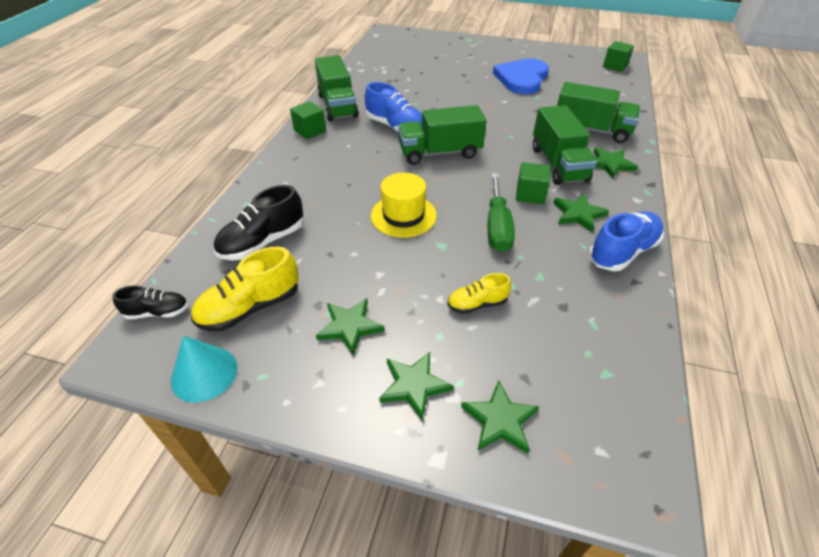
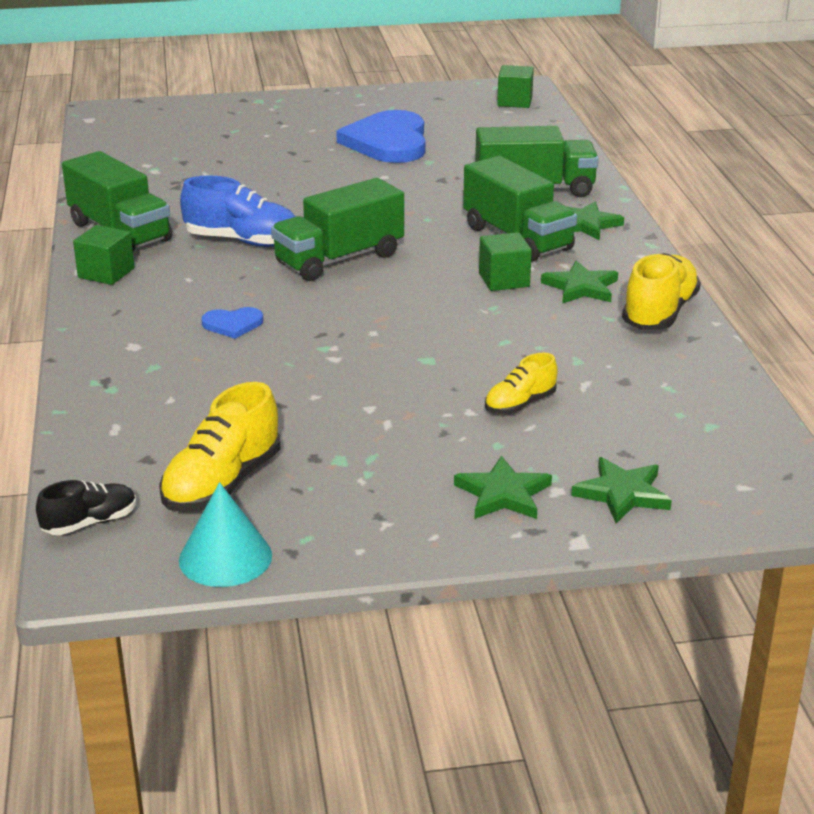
camera: 25 degrees left, 15 degrees down
(263, 242) = (168, 416): black shoe -> none
(348, 184) = (233, 324): none -> blue heart
(350, 327) = (377, 466): green star -> none
(403, 215) = (348, 341): yellow hat -> none
(497, 227) = (487, 324): green screwdriver -> none
(622, 252) = (659, 313): blue shoe -> yellow shoe

